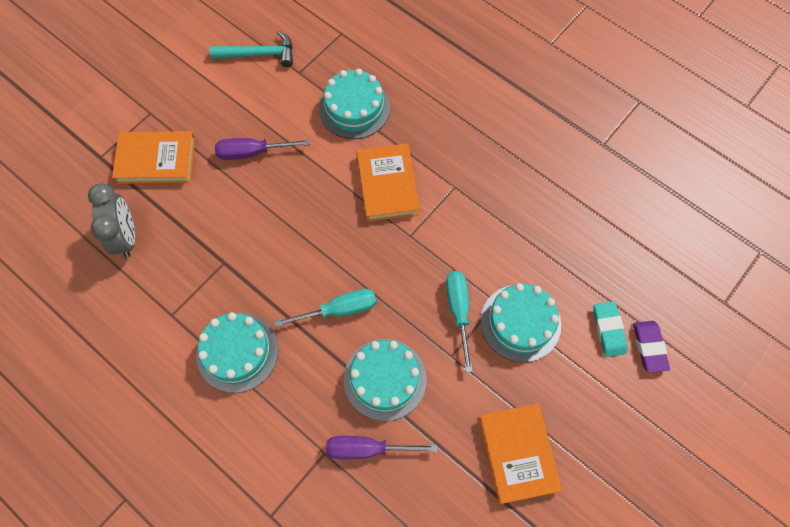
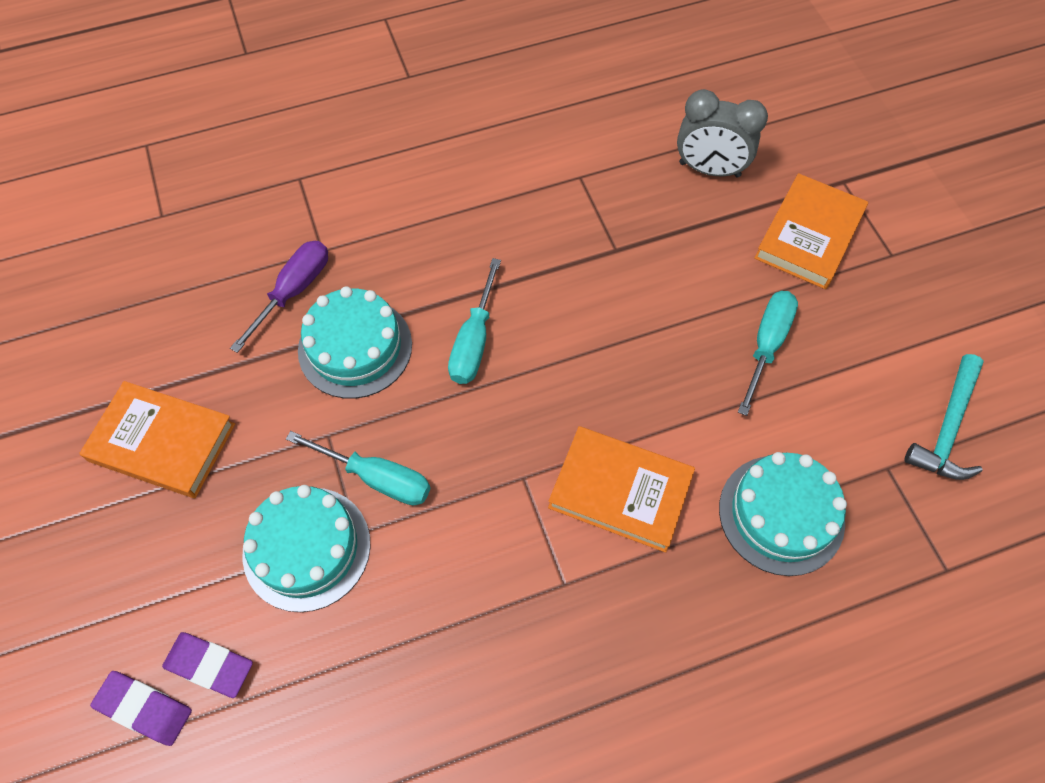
camera: 120 degrees right, 5 degrees down
(237, 352) = (493, 219): turquoise cake -> none
(251, 152) = (767, 344): purple screwdriver -> turquoise screwdriver
(608, 330) = (210, 665): turquoise eraser -> purple eraser

